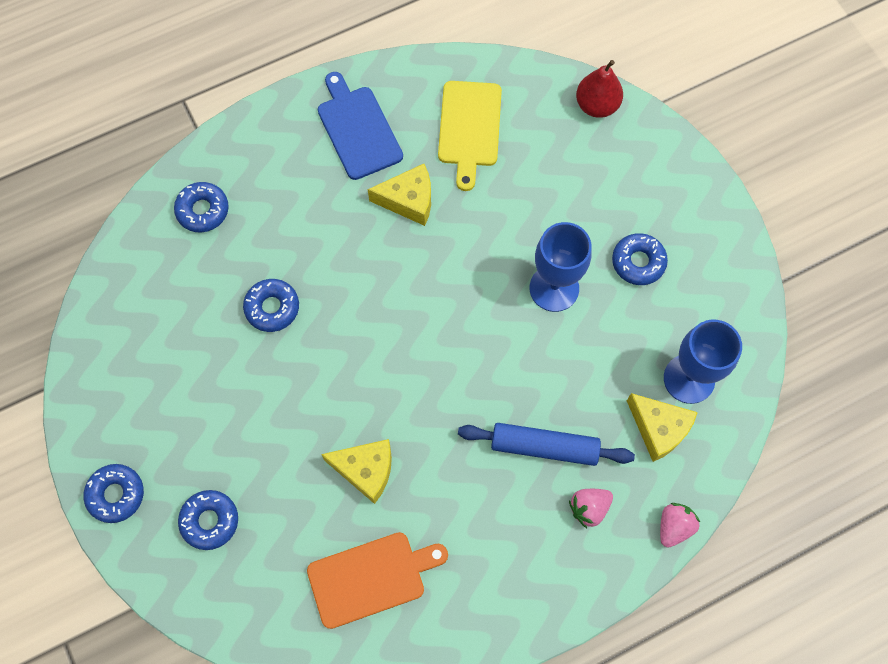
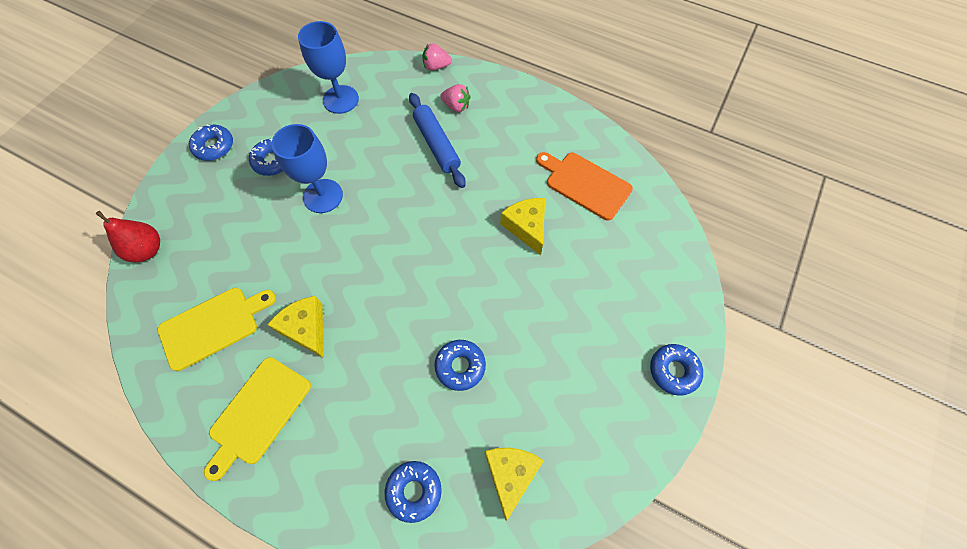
camera: 125 degrees left, 5 degrees down
(210, 521) = (634, 295): blue donut -> blue donut (214, 146)
(358, 129) = (258, 413): blue cutting board -> yellow cutting board
(659, 429) = (383, 98): yellow cheese -> yellow cheese (510, 474)

